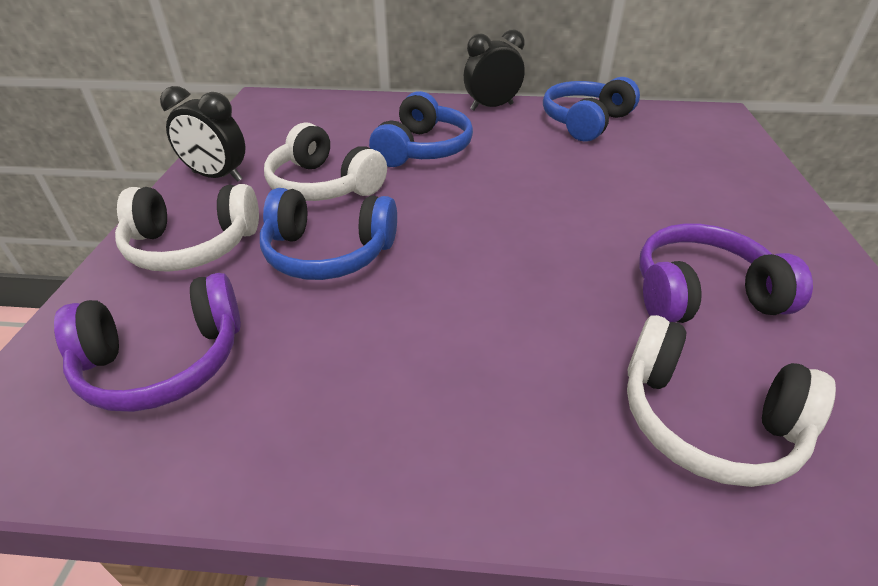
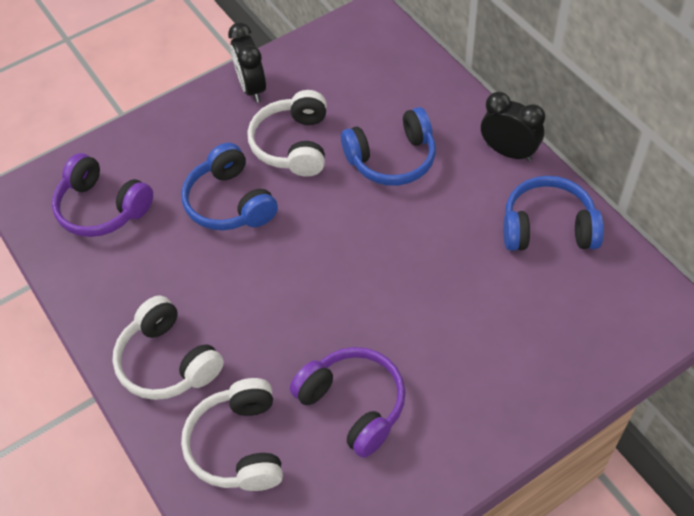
camera: 55 degrees right, 15 degrees up
(192, 246) = (182, 140): white headphones -> white headphones (168, 361)

